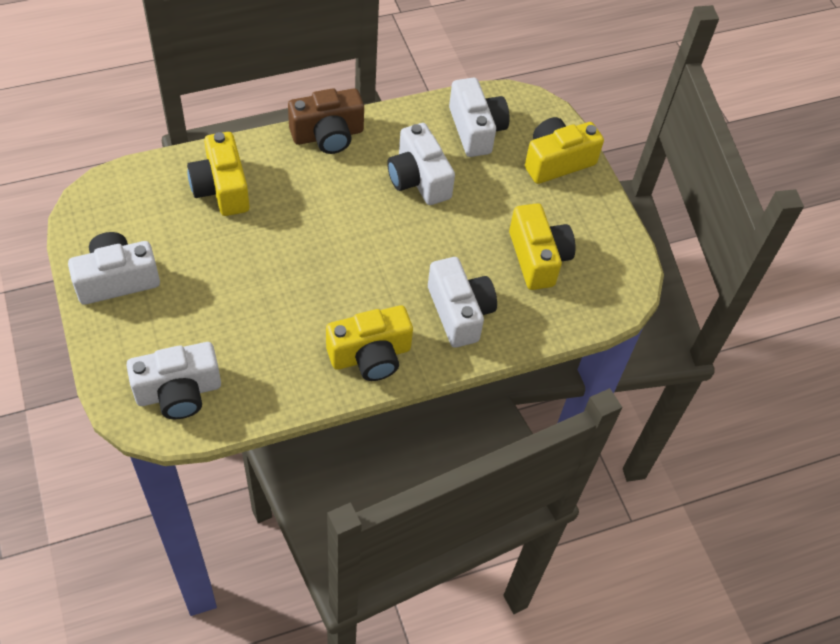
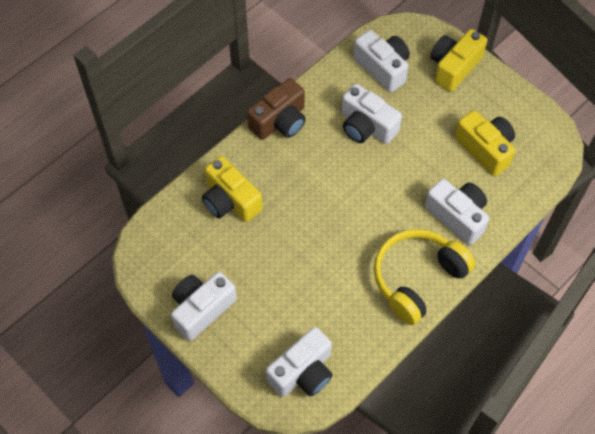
camera: 20 degrees left, 5 degrees up
(370, 355) = (417, 278): yellow camera -> yellow headphones

